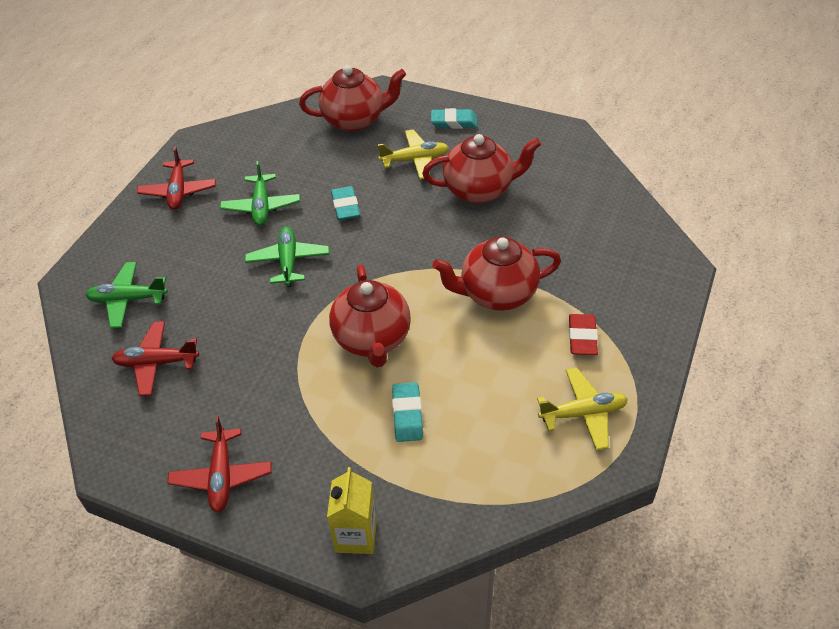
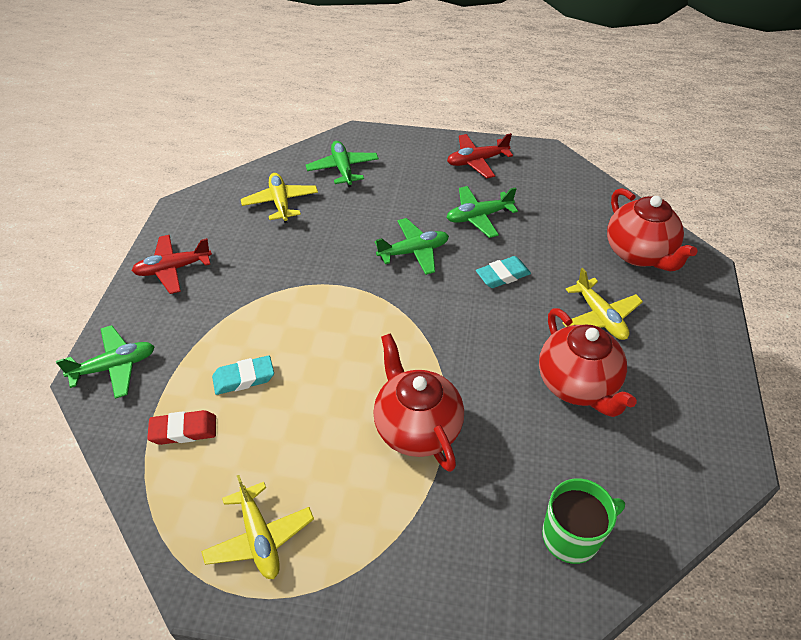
camera: 75 degrees right, 0 degrees up
(156, 363) = (280, 203): red plane -> yellow plane
(356, 535) = (114, 367): yellow carton -> green plane
(372, 339) = (331, 333): red teapot -> none
(454, 122) = (686, 340): turquoise eraser -> none
(582, 337) = (370, 525): red eraser -> red eraser (183, 430)
(607, 225) = (572, 536): none -> green mug

